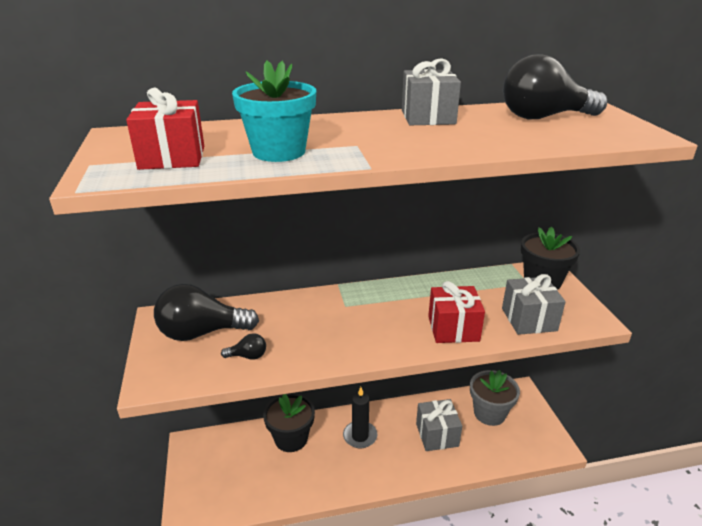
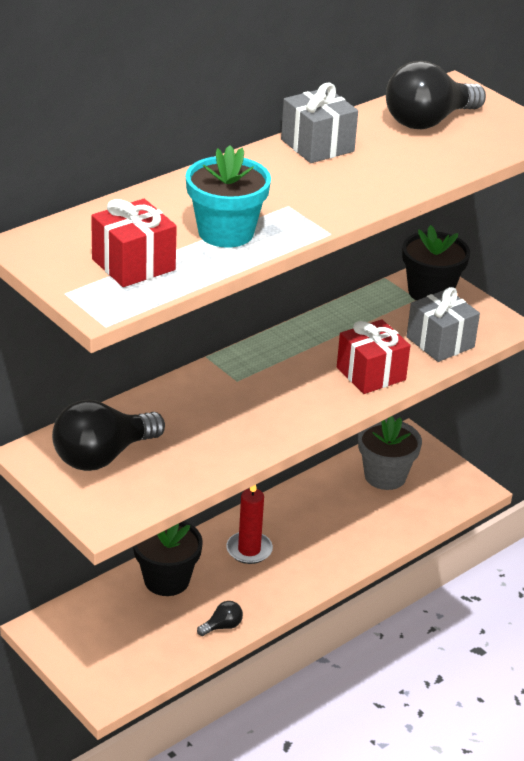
camera: 30 degrees left, 5 degrees up
(248, 356) = (180, 464): black light bulb -> black light bulb (222, 626)
(360, 436) = (249, 550): black candle -> red candle
(437, 435) = (338, 519): grey gift -> none

